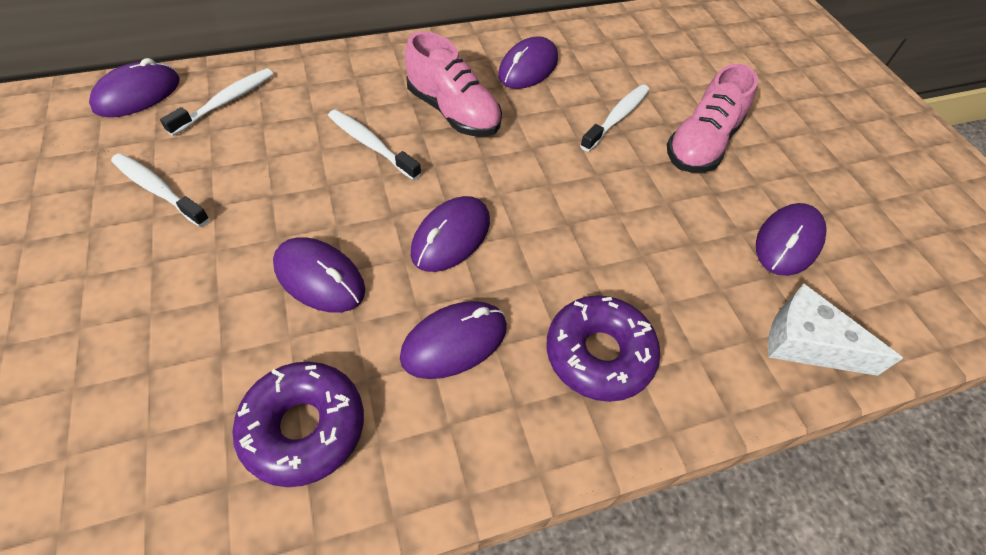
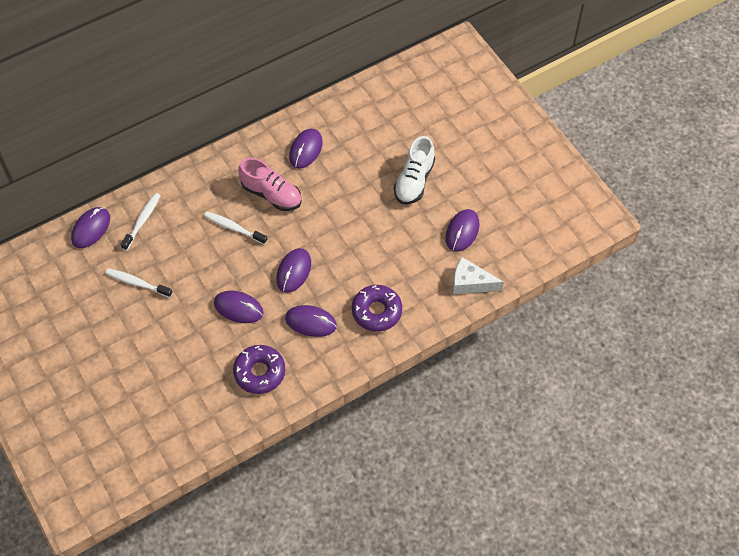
camera: 10 degrees left, 5 degrees up
(454, 342) = (311, 322): purple mouse -> purple mouse turned 60 degrees clockwise
(617, 117) = (364, 174): white toothbrush -> none
(701, 144) = (414, 181): pink shoe -> white shoe

